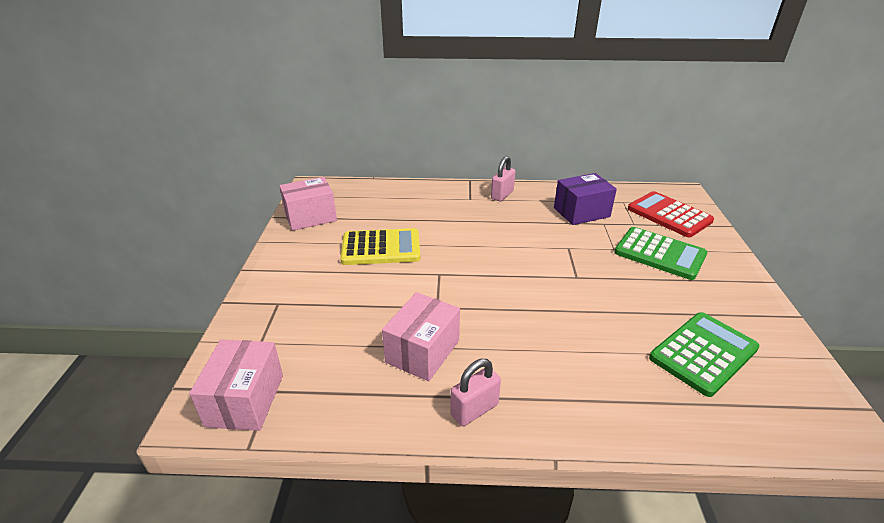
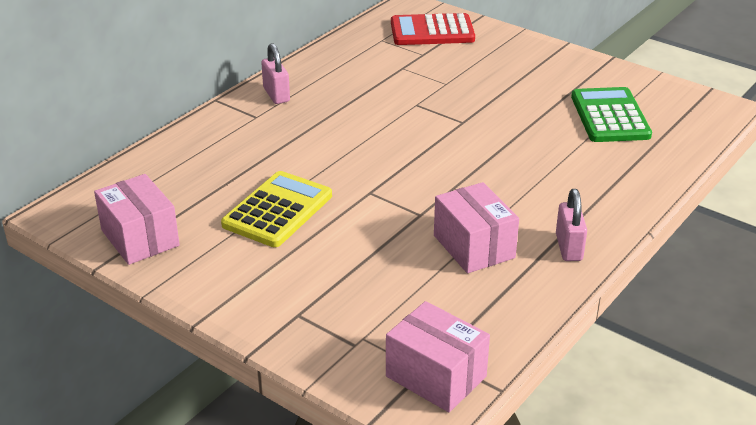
camera: 55 degrees left, 0 degrees up
(310, 217) = (140, 238): pink box -> pink box turned 45 degrees counterclockwise
(581, 212) = (370, 69): purple box -> none
(659, 254) = (479, 67): green calculator -> none

